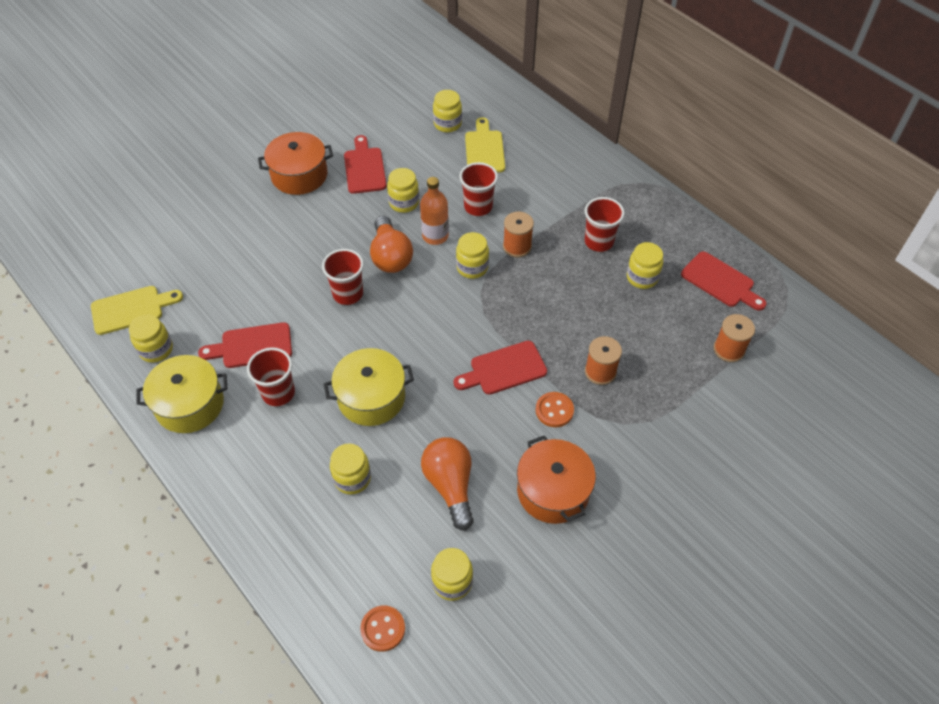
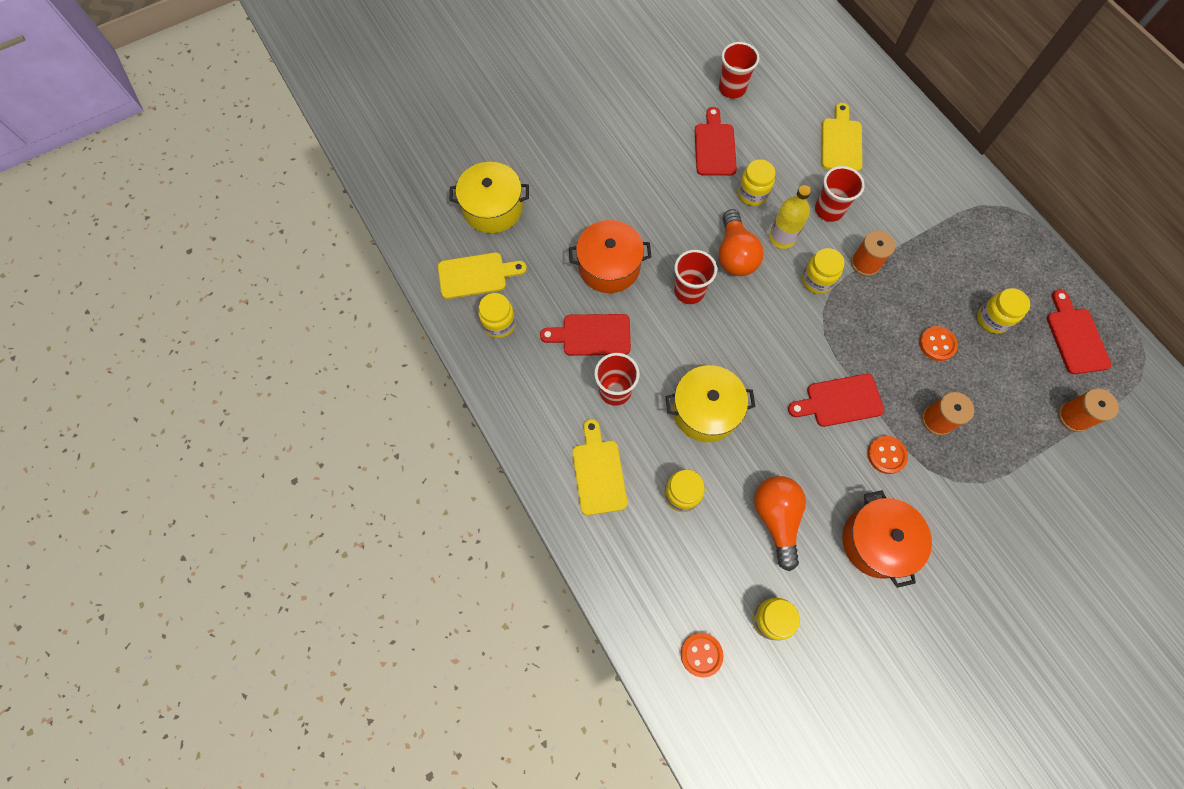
camera: 10 degrees right, 15 degrees up
(190, 404) = (529, 389): yellow pot -> yellow pot (492, 208)
(265, 471) = (598, 472): none -> yellow cutting board
(299, 175) = (647, 145): orange pot -> orange pot (609, 266)
(435, 236) = (782, 238): orange bottle -> yellow bottle
(447, 124) = (804, 105): yellow jar -> none
(592, 306) = (937, 344): none -> orange button
(599, 242) = (951, 270): red cup -> red cup (732, 89)
(720, 281) = (1075, 337): red cutting board -> red cutting board turned 150 degrees counterclockwise

